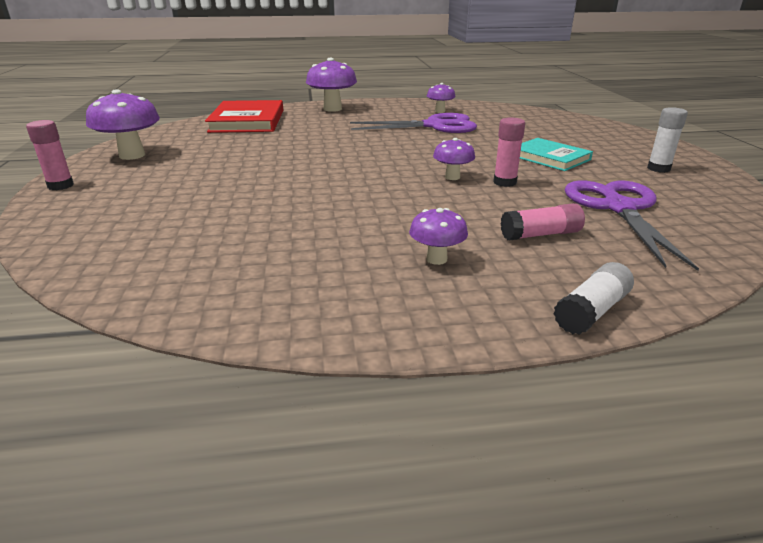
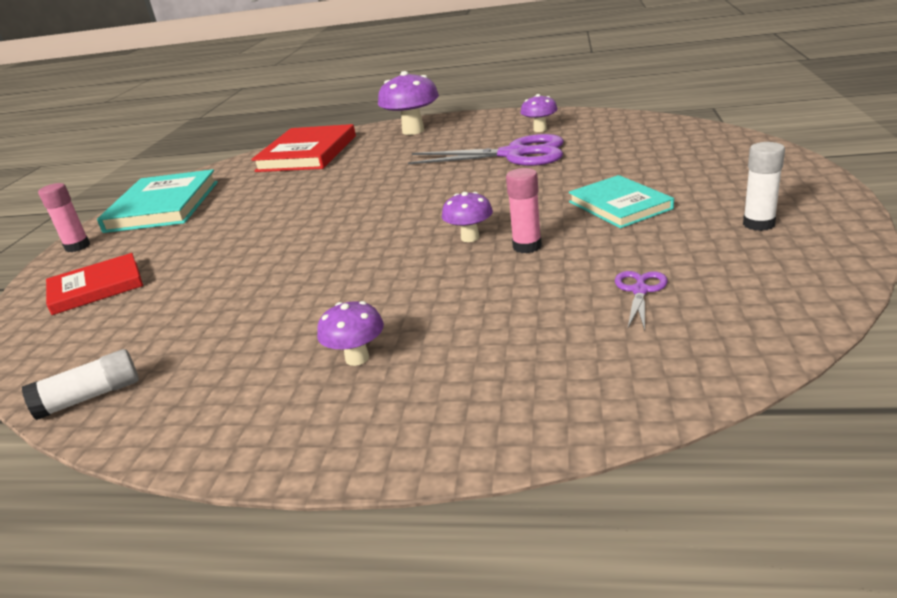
camera: 20 degrees right, 0 degrees up
(113, 217) = (96, 287): none -> red book
(132, 155) = (163, 206): purple mushroom -> turquoise book
(540, 234) = (503, 329): pink glue stick -> none
(592, 311) = (469, 444): white glue stick -> white glue stick (90, 397)
(618, 208) = (640, 290): purple scissors -> purple scissors, size x0.44

